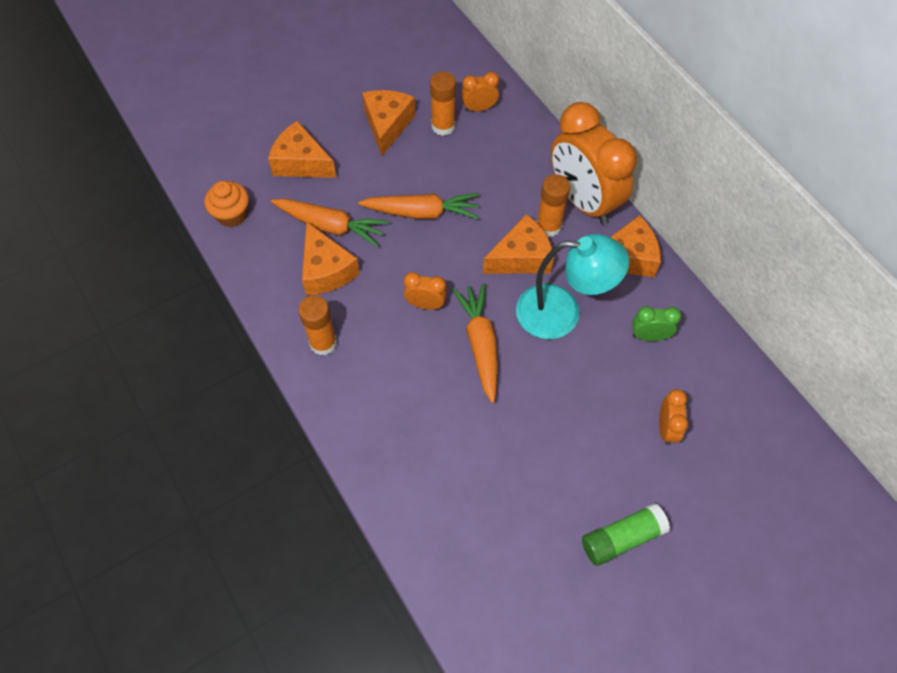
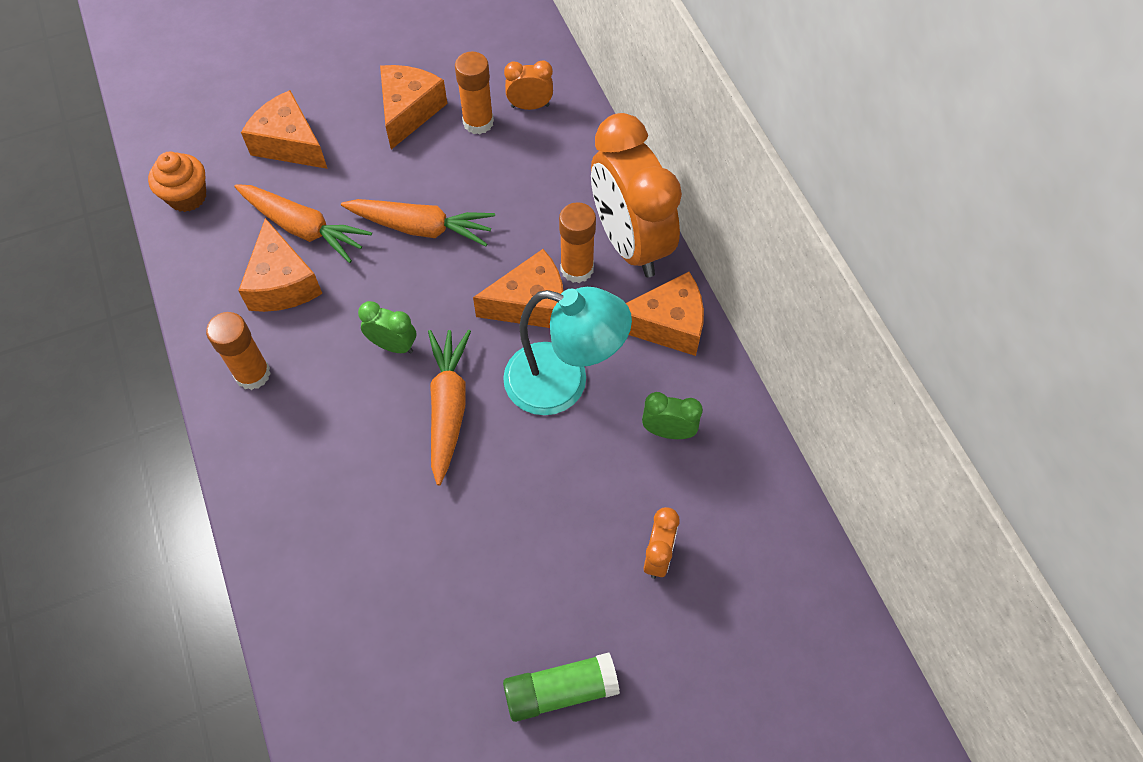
camera: 10 degrees right, 0 degrees up
(425, 304) = (393, 345): orange clock -> green clock

